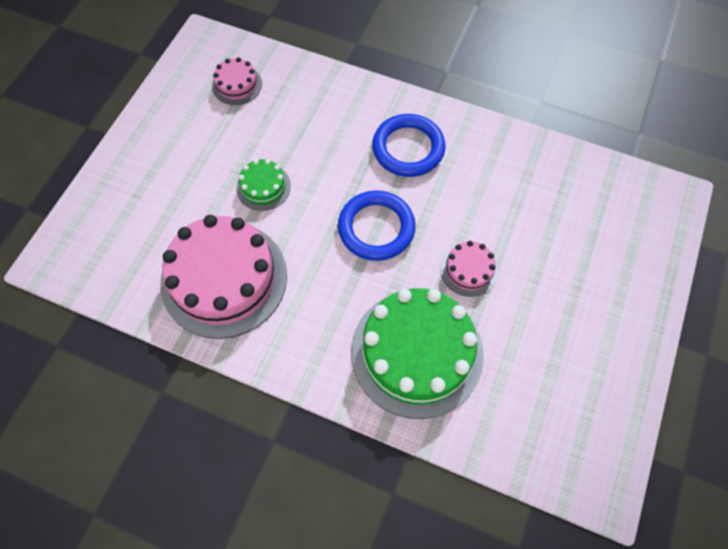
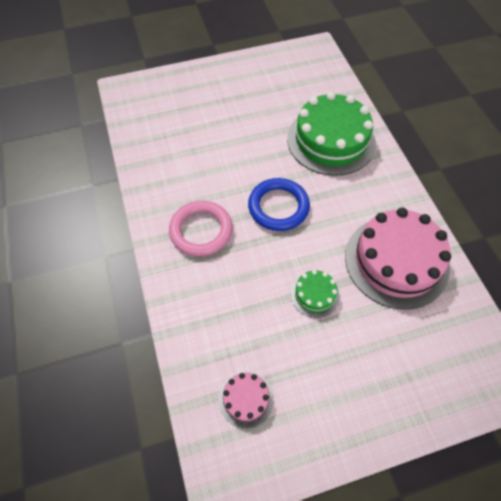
camera: 130 degrees left, 5 degrees down
(408, 148) = (201, 230): blue ring -> pink ring
(469, 270) = (260, 147): pink cake -> none

